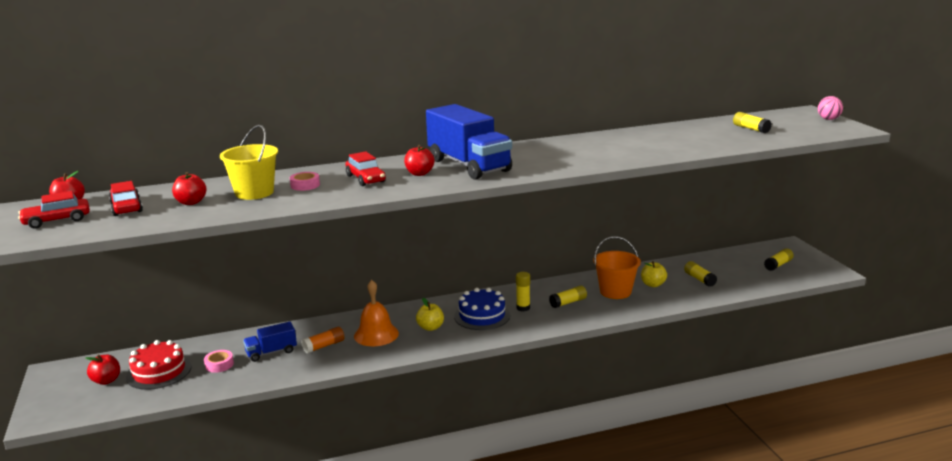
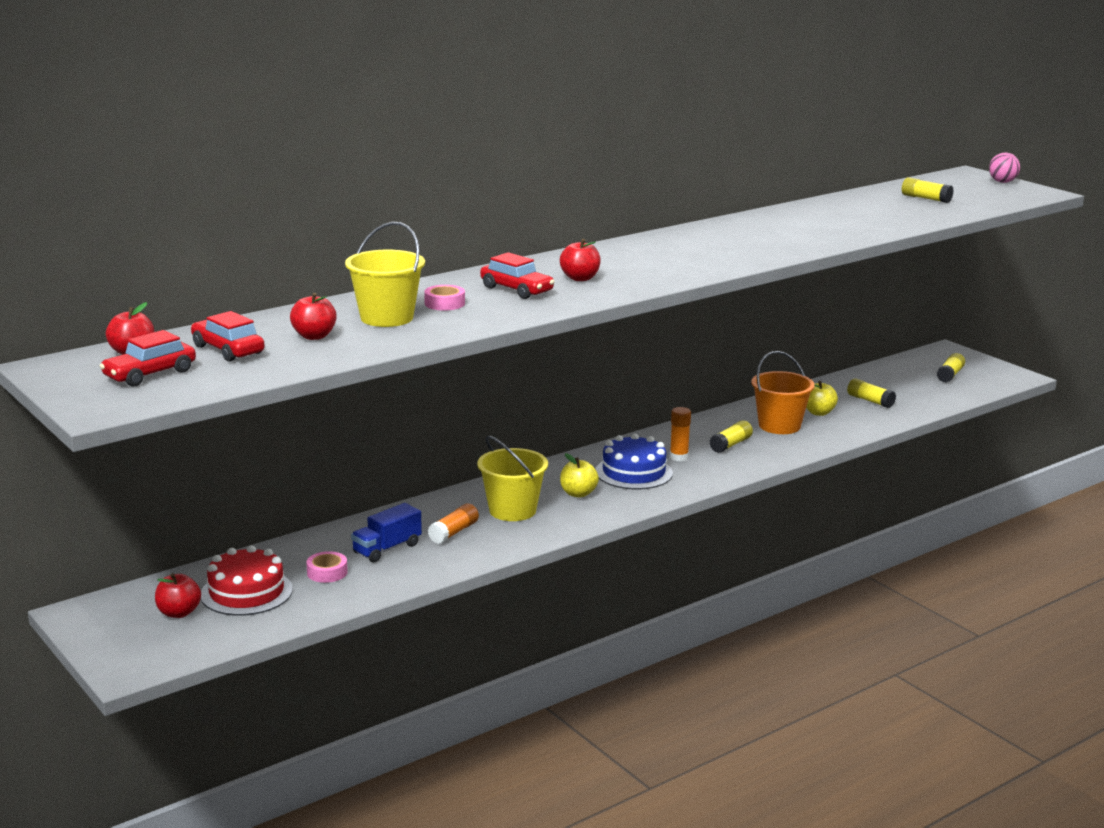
camera: 20 degrees left, 0 degrees up
(376, 334) = (512, 510): orange bell -> yellow bucket
(469, 165) = (631, 264): blue truck -> none
(523, 308) = (679, 457): yellow glue stick -> orange glue stick

